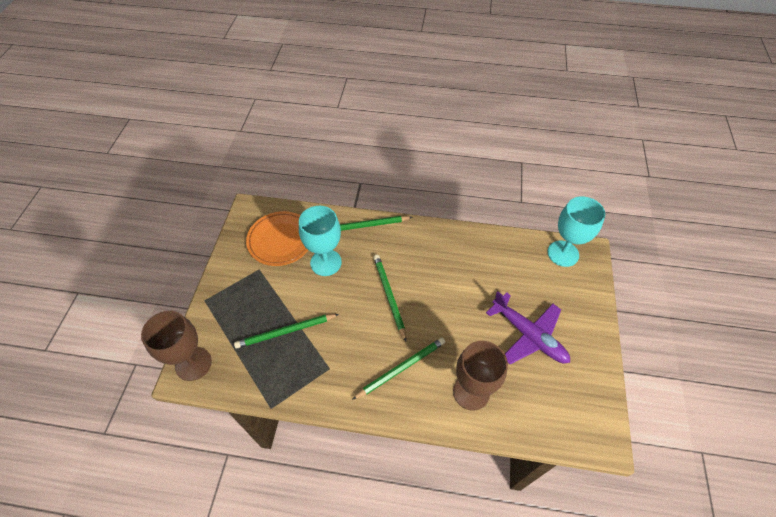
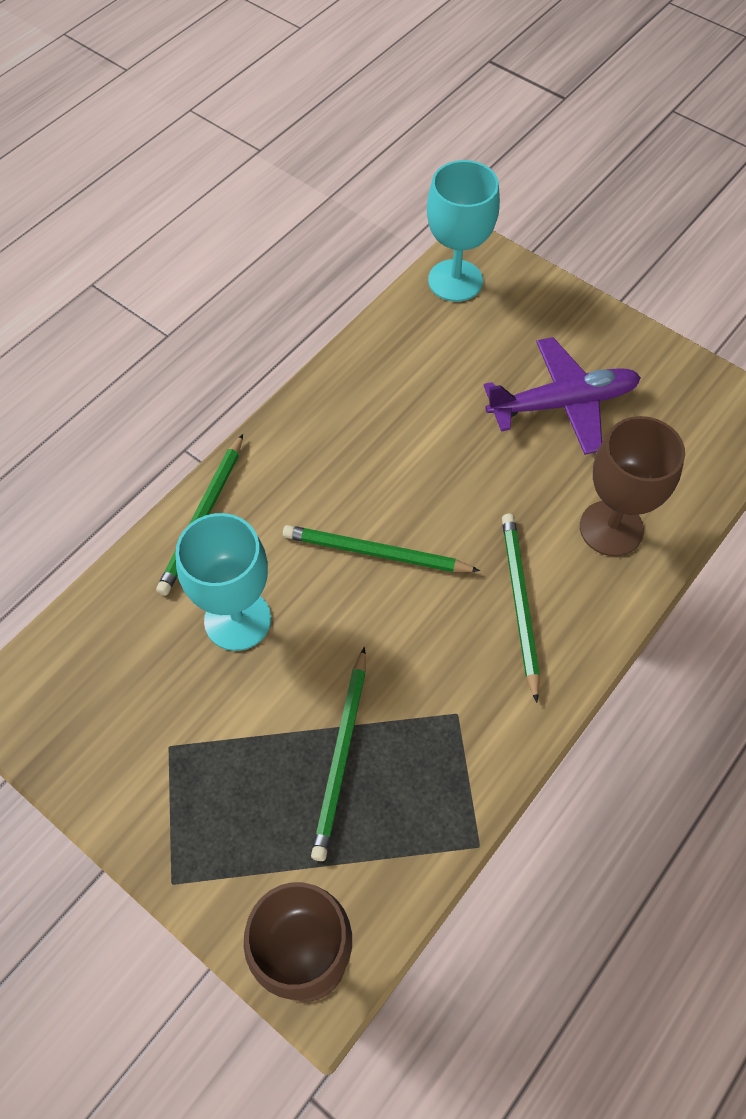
camera: 60 degrees left, 5 degrees up
(280, 240) = (128, 676): orange plate -> none

